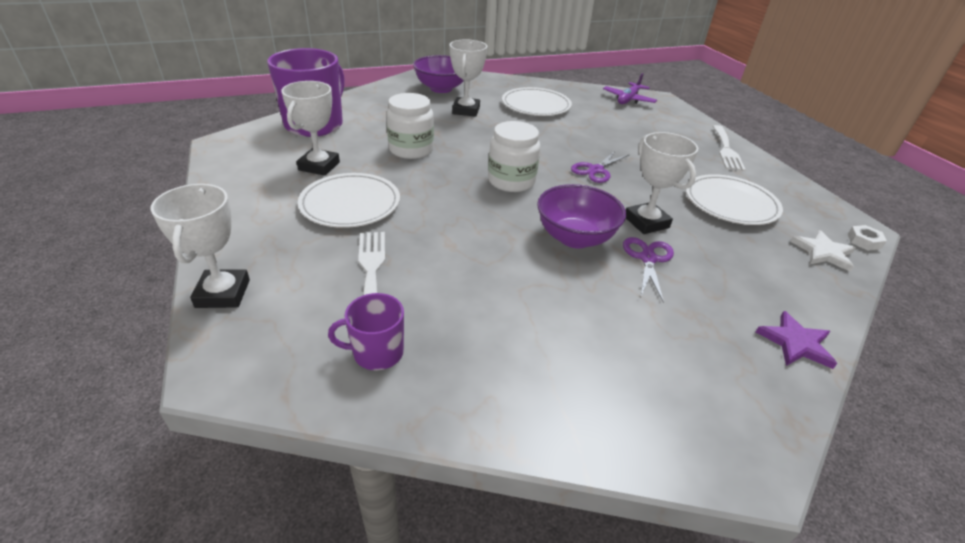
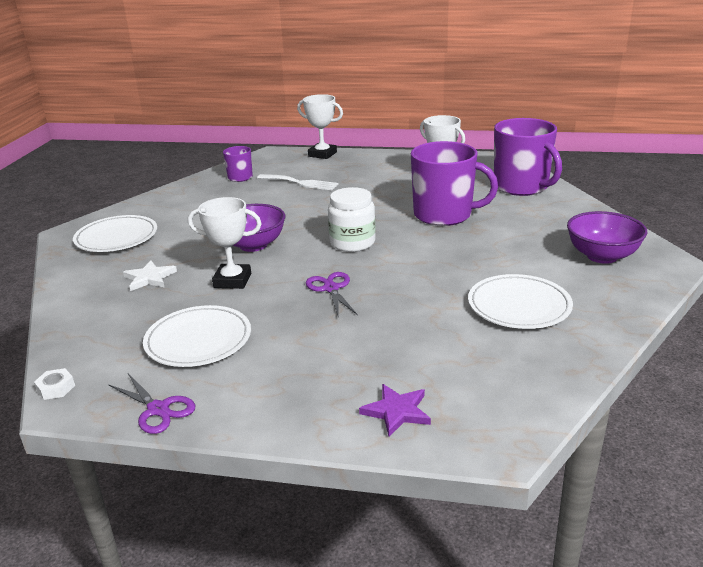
camera: 125 degrees right, 10 degrees down
(350, 204) = (377, 185): white plate -> white plate (116, 237)
(411, 149) = (444, 215): white jar -> purple mug
(466, 110) = (523, 256): white trophy -> none
(628, 99) = (507, 401): purple plane -> none
(647, 258) = (199, 263): purple scissors -> purple scissors (158, 409)
(726, 150) = (284, 409): white fork -> none
(796, 343) = (72, 280): purple star -> purple star (396, 411)
(823, 252) = (87, 349): white star -> white star (149, 278)

